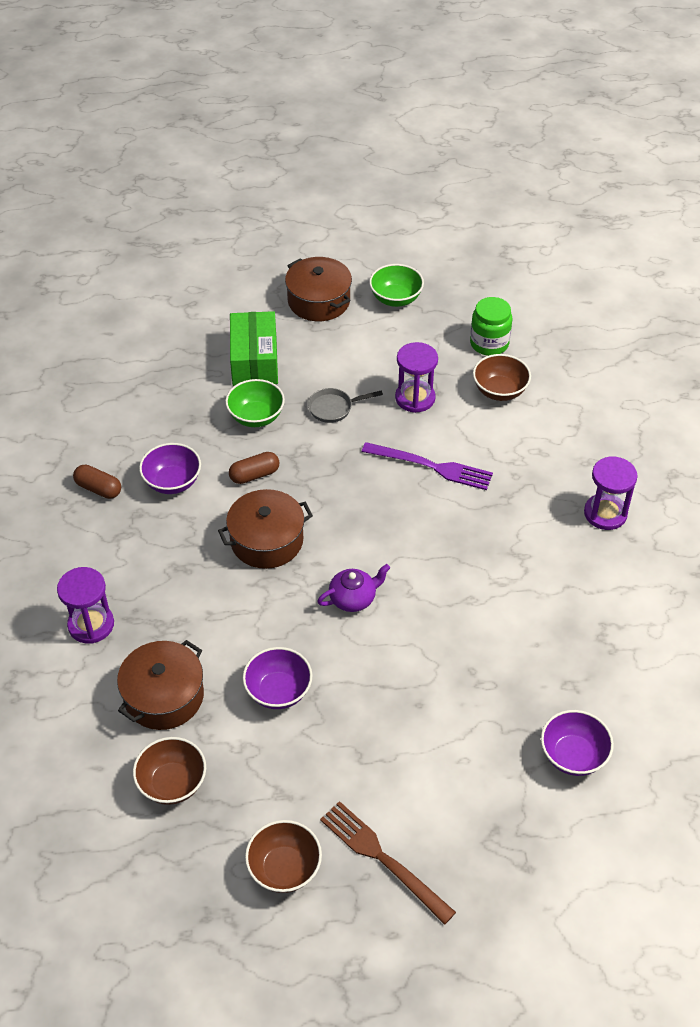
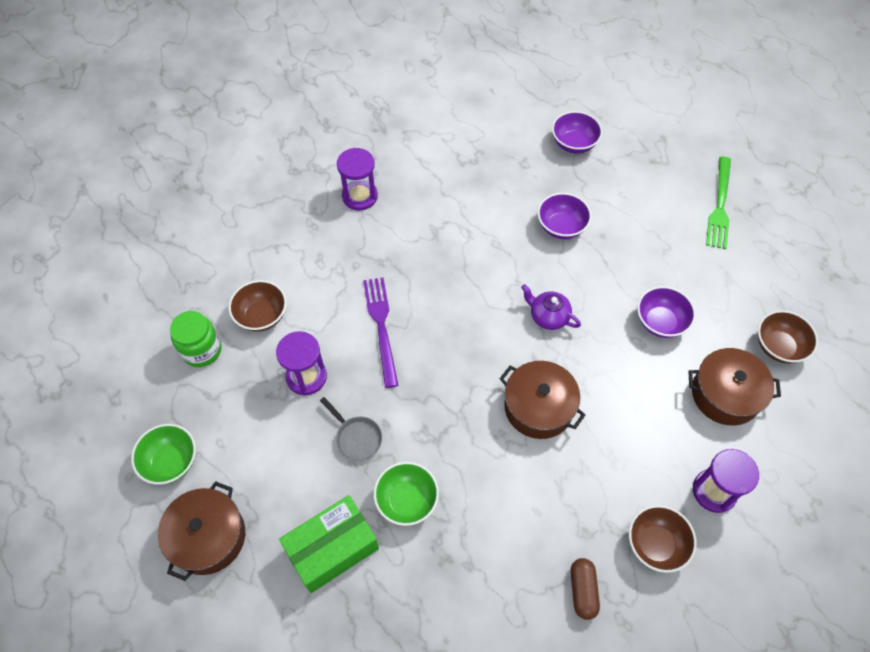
camera: 120 degrees left, 10 degrees up
(172, 482) = (530, 526): purple bowl -> purple bowl (561, 227)
(254, 475) = (476, 459): brown capsule -> none
(284, 868) = (771, 251): brown bowl -> brown bowl (655, 544)
(383, 859) = (719, 205): brown fork -> green fork

